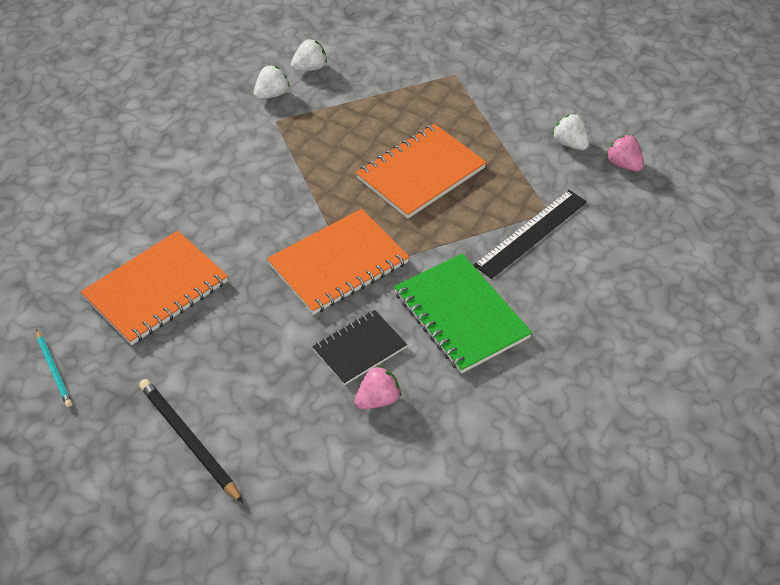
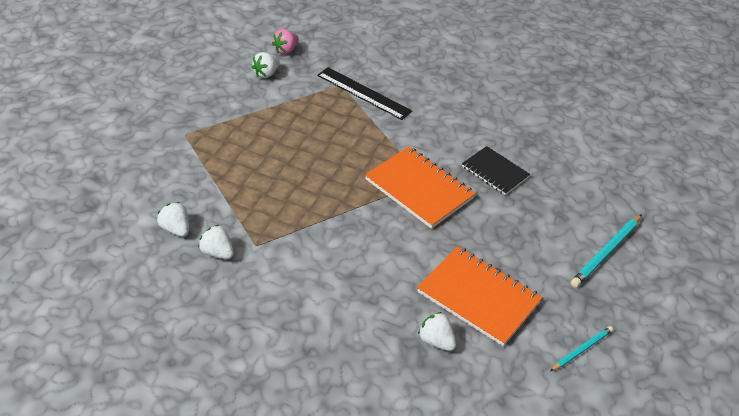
camera: 100 degrees left, 5 degrees down
(111, 243) = (436, 341): none -> white strawberry
(189, 440) = (606, 252): black pencil -> turquoise pencil
(377, 399) = (533, 160): pink strawberry -> none
(420, 173) = (311, 149): orange notebook -> none
(460, 315) = (449, 125): green notebook -> none

